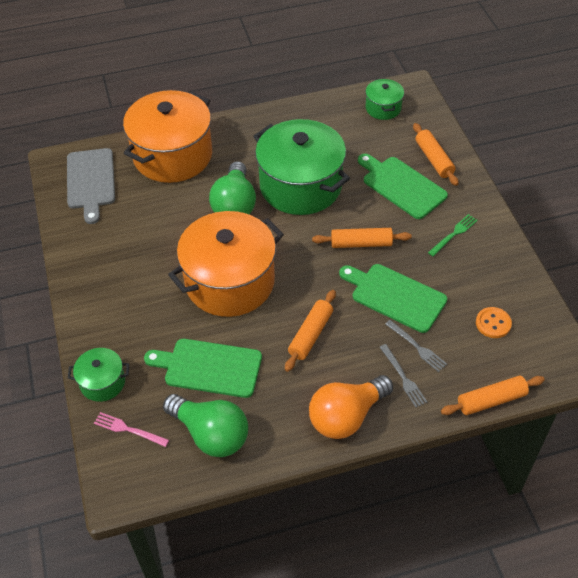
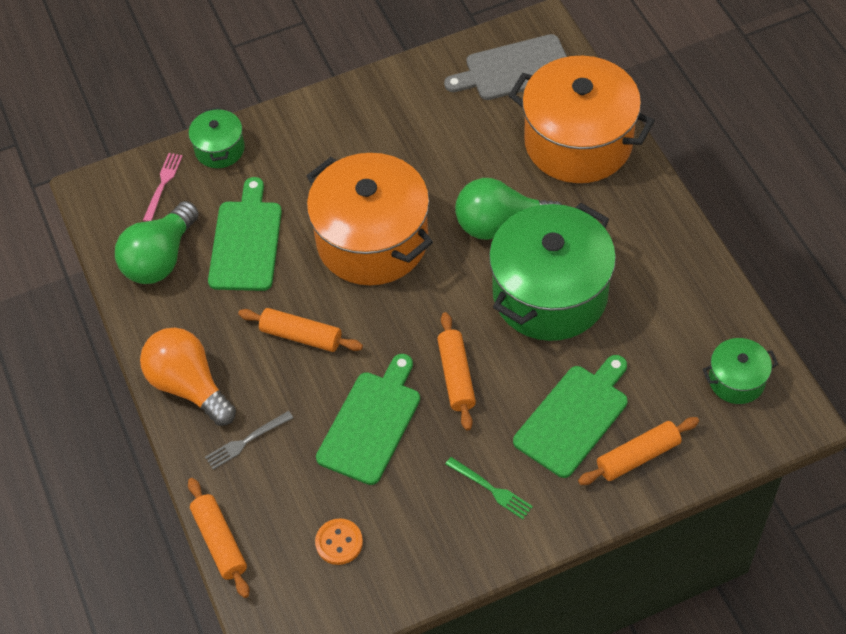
camera: 85 degrees right, 5 degrees up
(417, 347) = (293, 454): grey fork -> none

